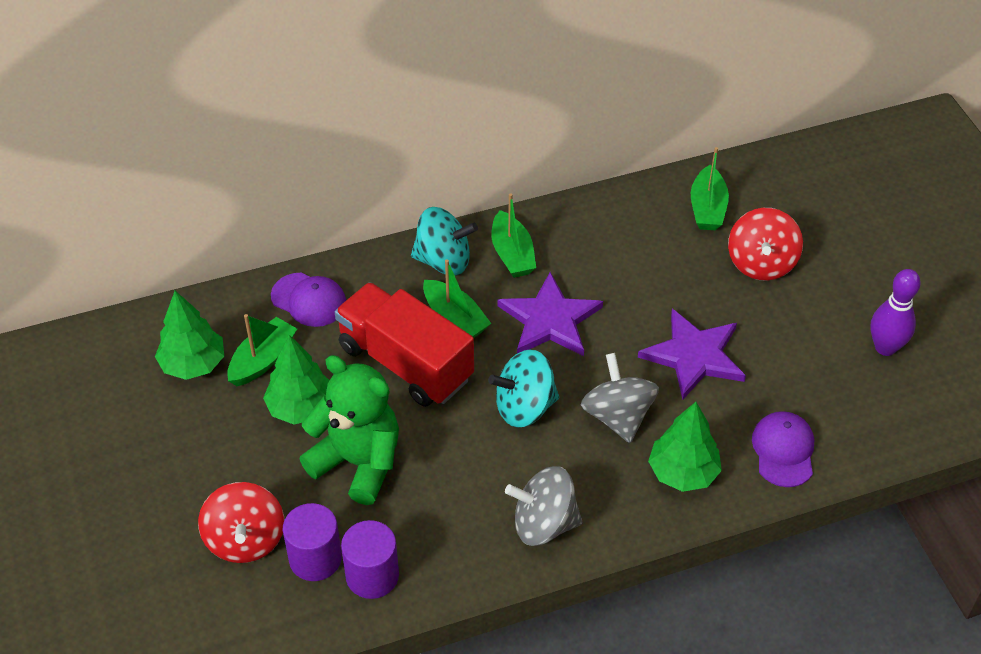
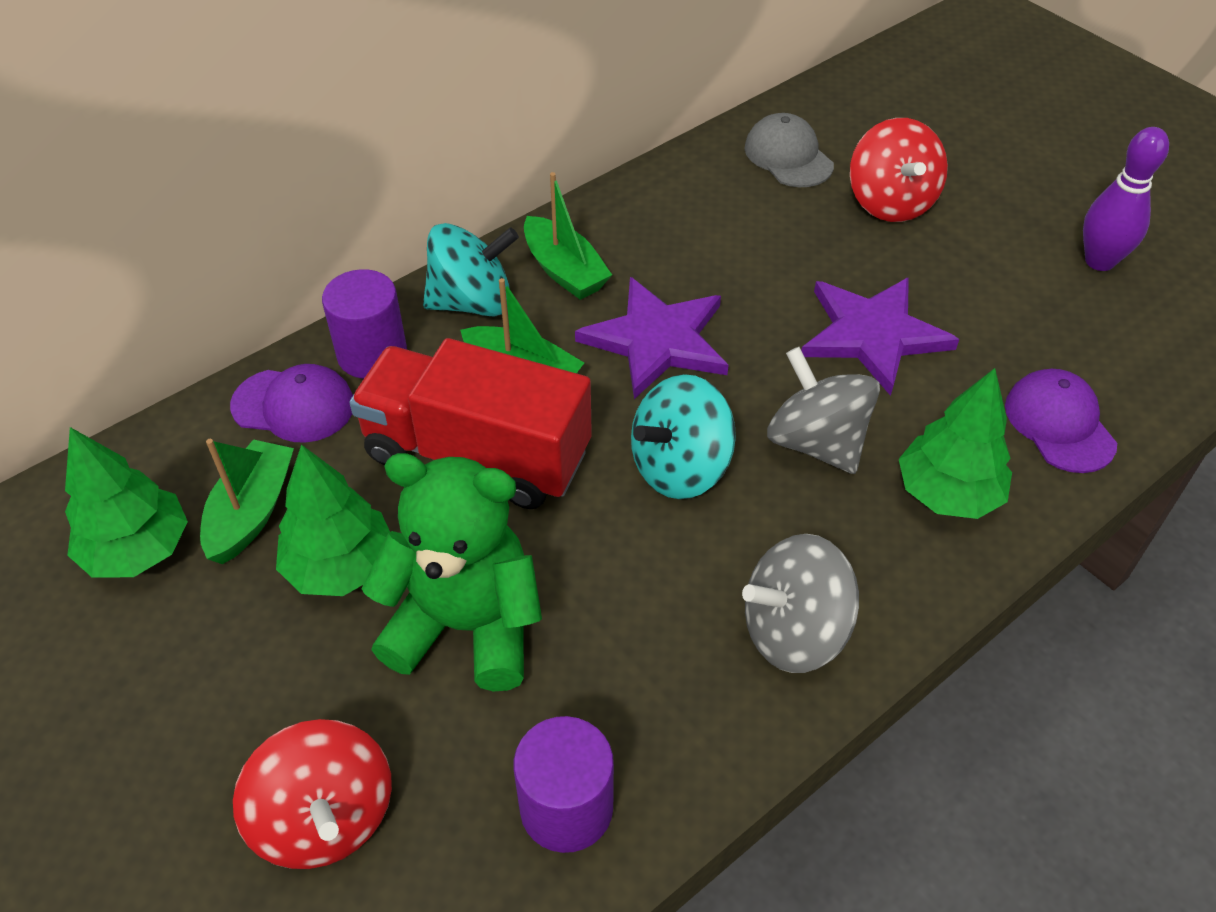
camera: 20 degrees left, 0 degrees up
(315, 558) = (459, 810): purple cylinder -> purple cylinder (372, 354)
(707, 208) = (788, 156): green boat -> grey cap

